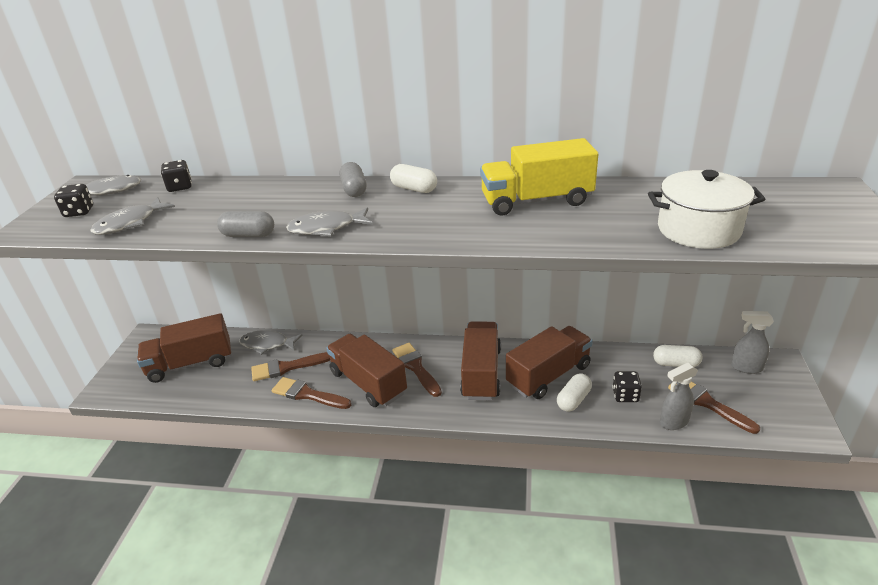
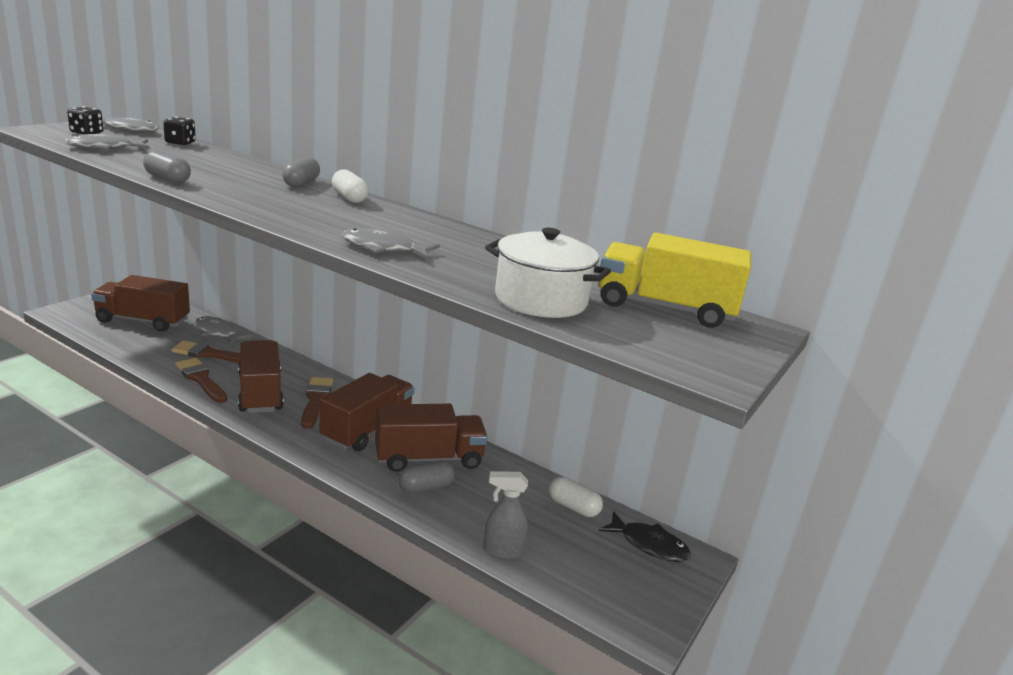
camera: 20 degrees right, 10 degrees down
(326, 228) = (230, 194): grey fish -> grey fish (384, 248)
(536, 201) = (434, 236): yellow truck -> yellow truck (665, 308)
(573, 400) = (426, 487): white capsule -> grey capsule
(625, 395) = (483, 507): black dice -> none
(708, 403) = (562, 553): brown brush -> none
(746, 367) = (649, 545): grey spray bottle -> black fish

